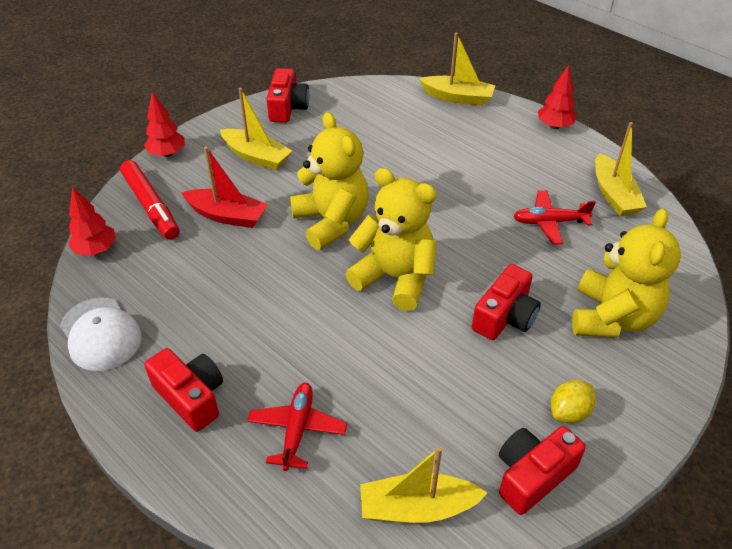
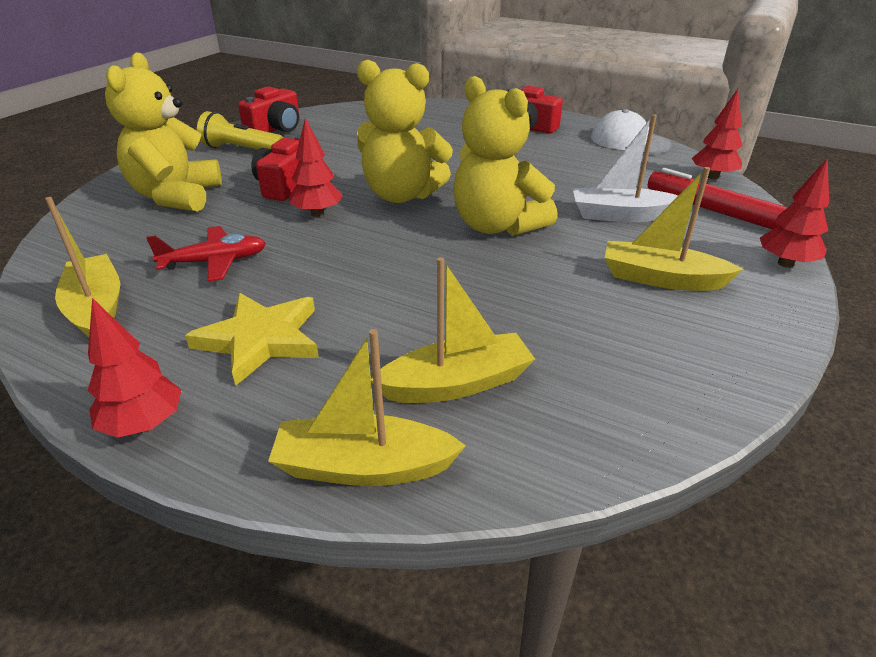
camera: 165 degrees right, 10 degrees down
(227, 216) = (621, 215): red boat -> white boat
(287, 107) = (705, 369): red camera -> none
(297, 429) = (442, 126): red plane -> none
(417, 508) = (351, 114): yellow boat -> yellow boat (456, 384)
(474, 265) = (317, 213): none -> red tree
(507, 158) = (260, 340): none -> yellow star
(569, 412) = (241, 150): yellow lemon -> yellow flashlight

